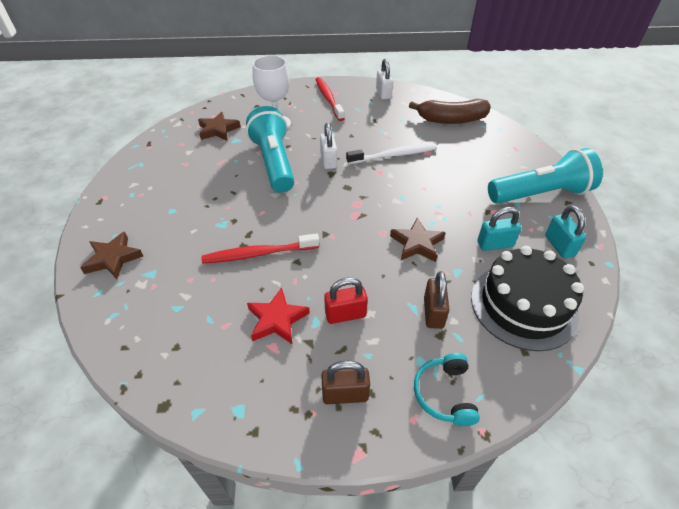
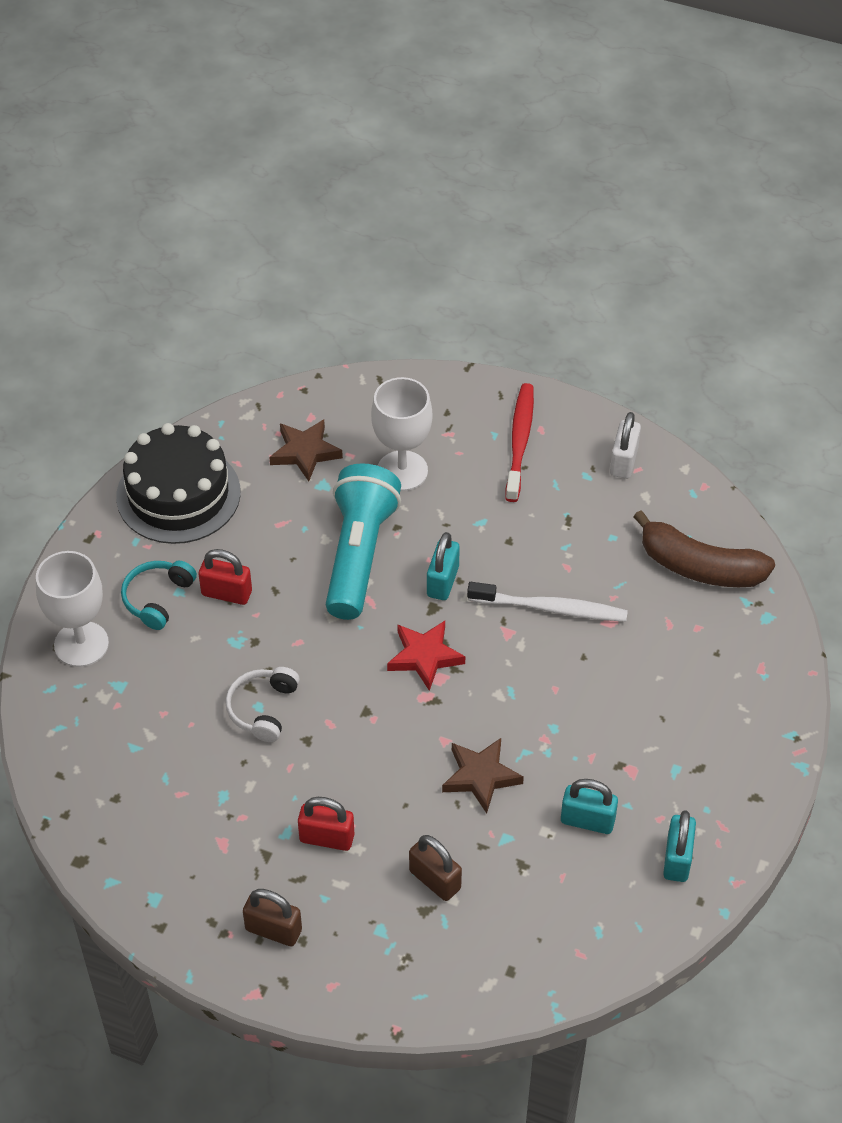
camera: 25 degrees right, 5 degrees up
(113, 258) = (81, 644): brown star -> white goblet
(203, 202) = (226, 593): none -> red padlock
(258, 254) = (263, 709): red toothbrush -> white headphones
(277, 319) = (243, 811): red star -> red star (425, 657)
(328, 161) = (442, 581): white padlock -> turquoise padlock
(433, 313) = (435, 880): brown padlock -> brown padlock turned 75 degrees counterclockwise
(445, 394) = (382, 976): turquoise headphones -> turquoise headphones (158, 598)
(523, 305) = (555, 918): black cake -> black cake (178, 494)
(540, 194) = (725, 767): turquoise flashlight -> none

